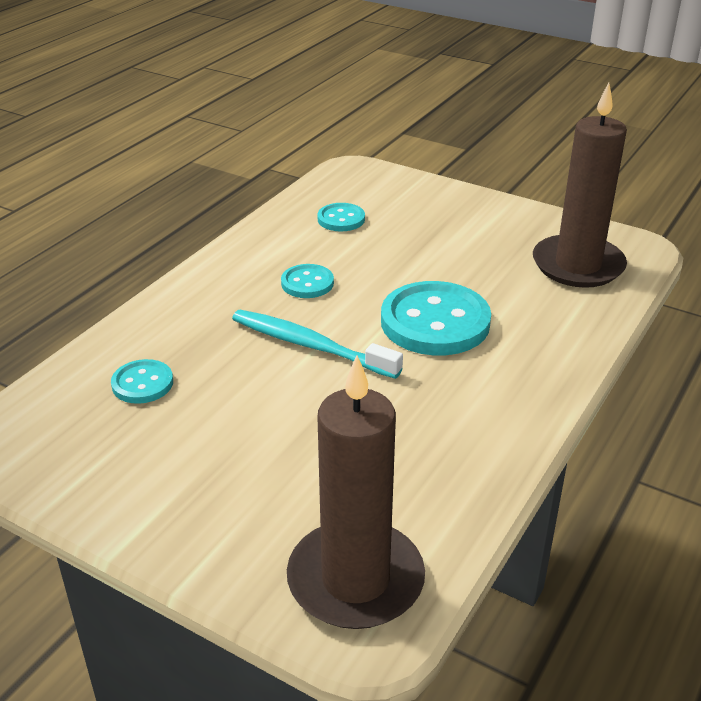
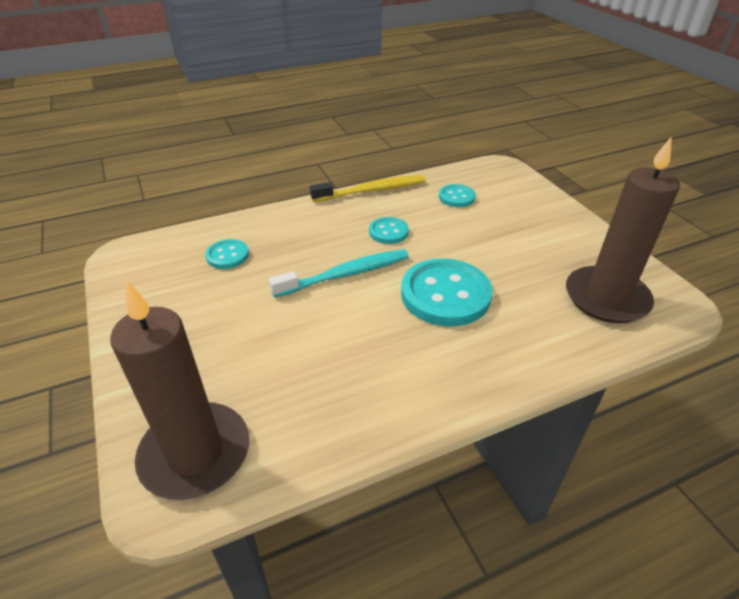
camera: 35 degrees right, 5 degrees up
(236, 245) = (372, 190): none -> yellow toothbrush
(310, 345) = (345, 274): turquoise toothbrush -> turquoise toothbrush turned 90 degrees clockwise

